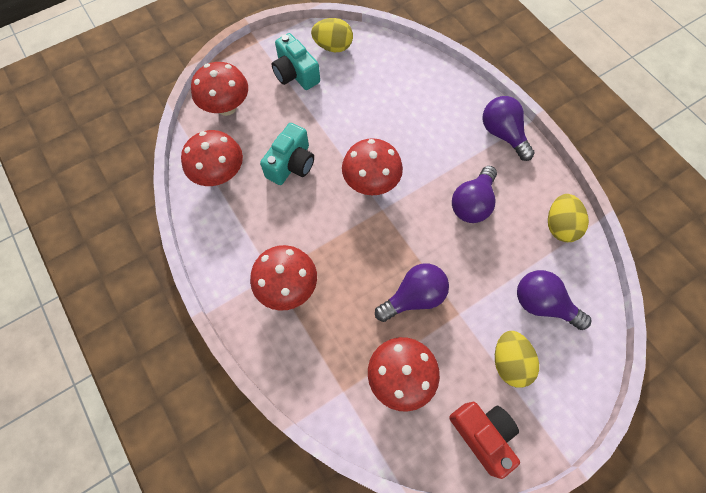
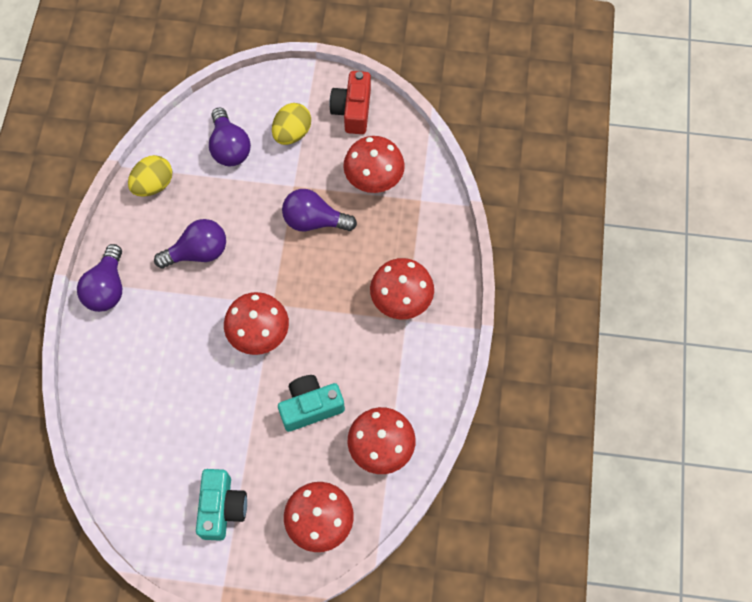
camera: 140 degrees left, 0 degrees up
(333, 47) = (156, 511): yellow egg -> none

